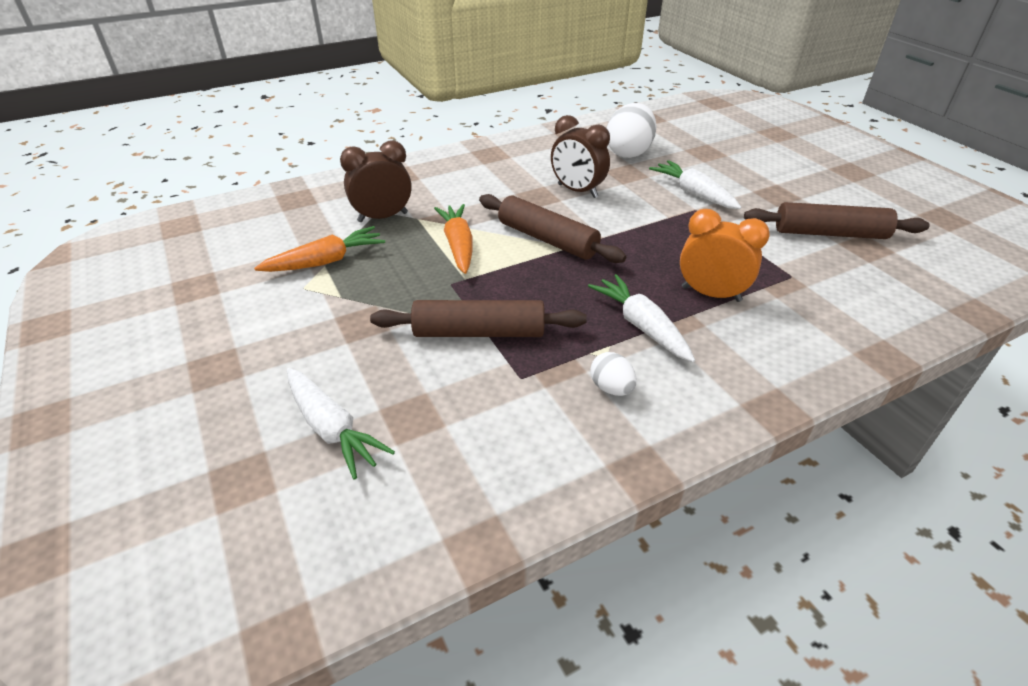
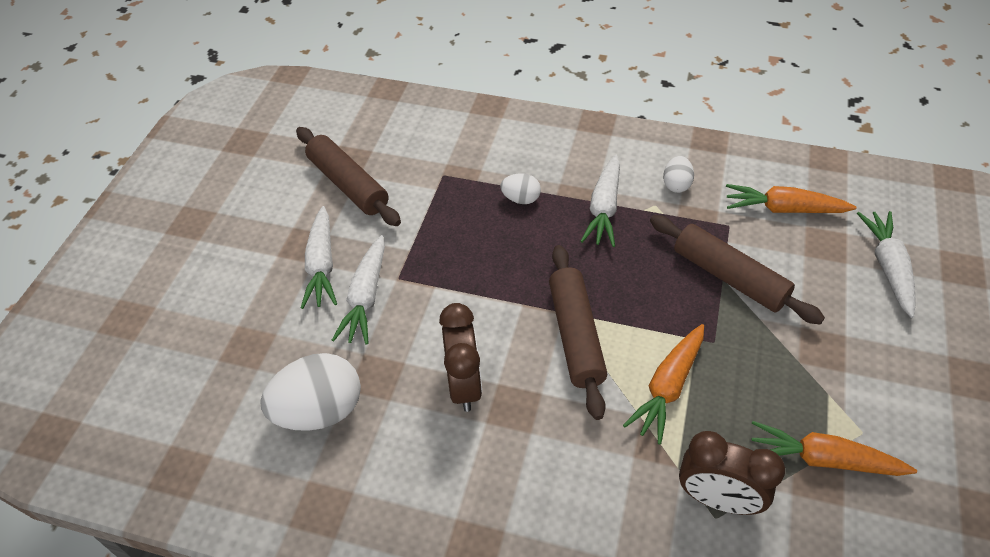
camera: 135 degrees left, 10 degrees up
(483, 430) = (783, 209): none -> orange carrot
(711, 294) = (521, 199): orange clock -> white egg
(746, 192) = (321, 265): none -> white carrot

